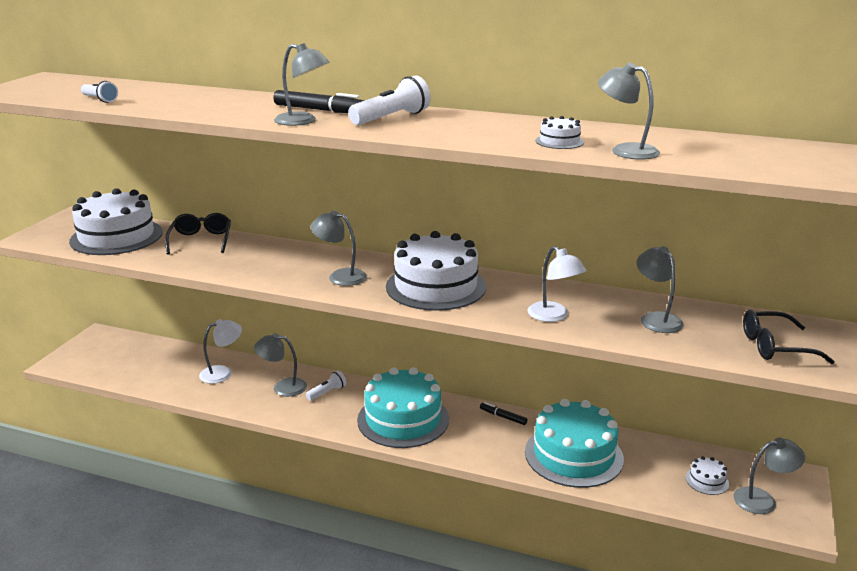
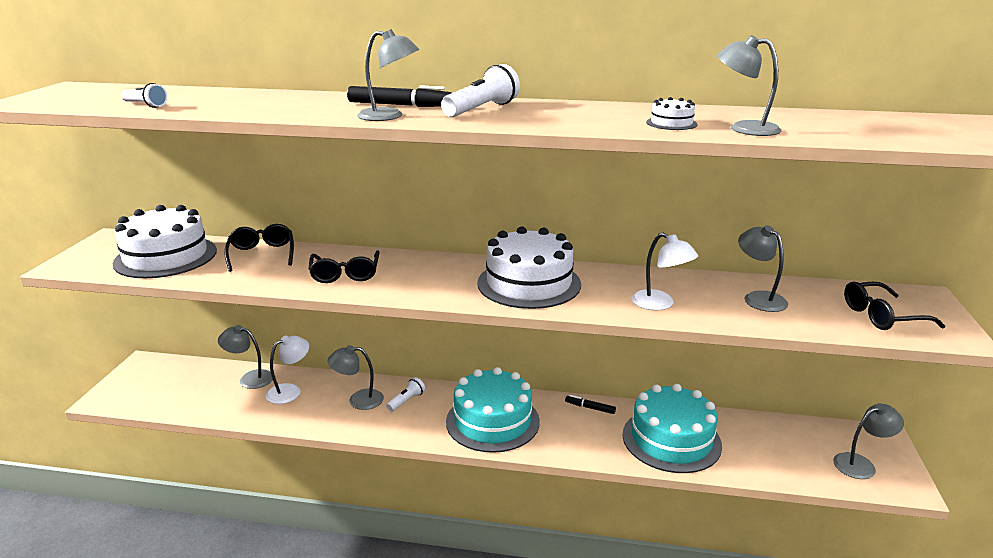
camera: 10 degrees left, 0 degrees up
(269, 264) = (345, 274): none -> black glasses
(340, 276) = (426, 280): grey lamp -> grey lamp (250, 378)
(707, 480) = (803, 451): white cake -> none

